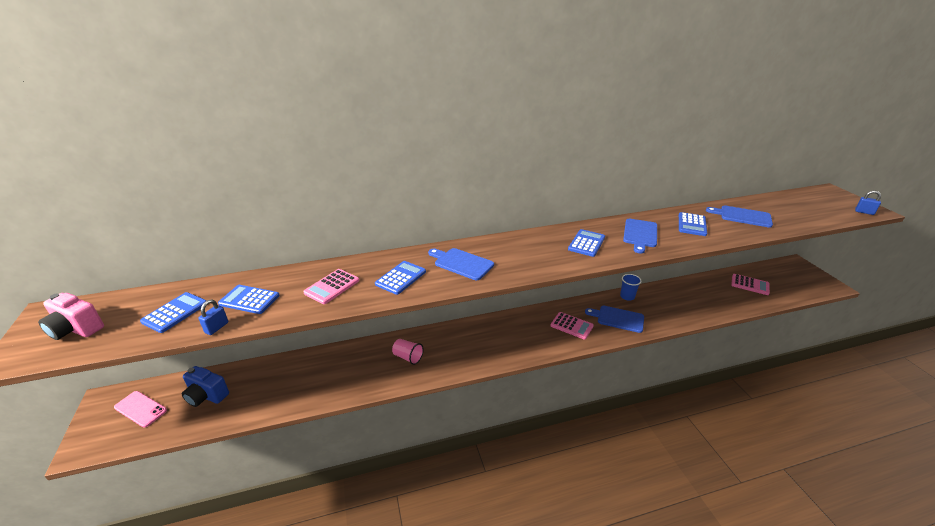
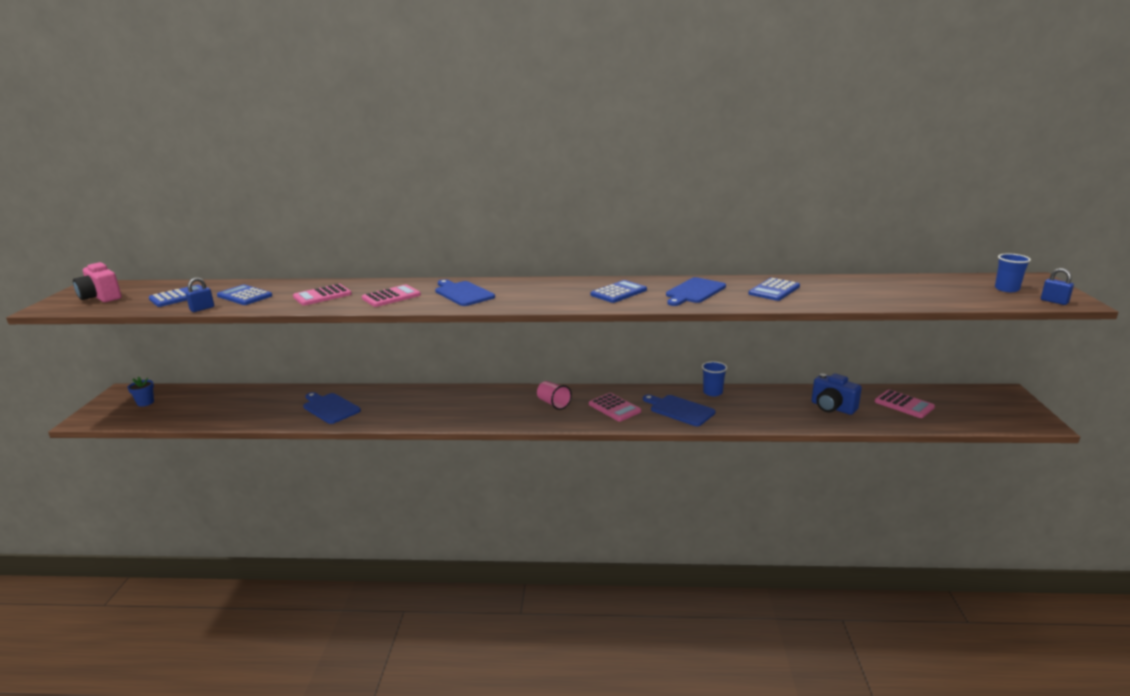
camera: 20 degrees right, 10 degrees down
(140, 409) = (145, 403): pink phone -> blue flower pot
(207, 396) = (203, 403): blue camera -> blue camera (832, 408)
(401, 278) = (391, 297): blue calculator -> pink calculator
(408, 357) = (408, 405): pink cup -> pink cup (553, 404)
(742, 216) = (856, 289): blue cutting board -> blue cutting board (330, 408)
(826, 203) = (1006, 289): none -> blue cup

